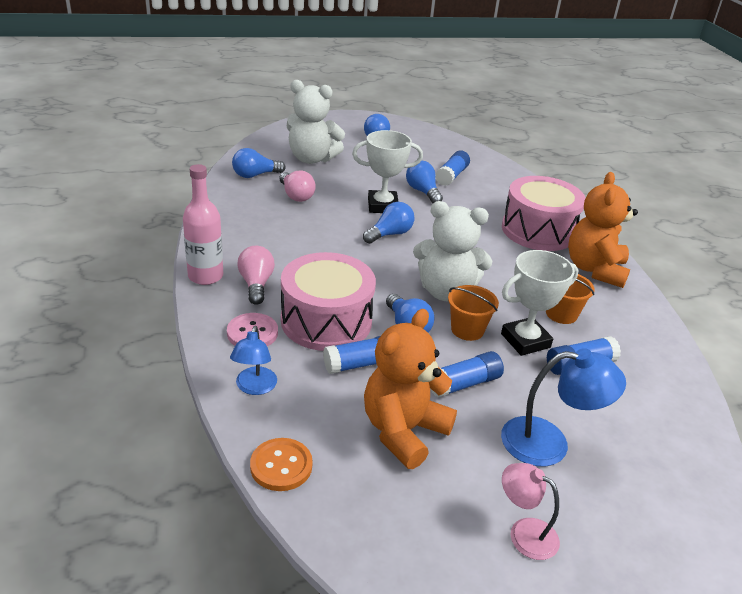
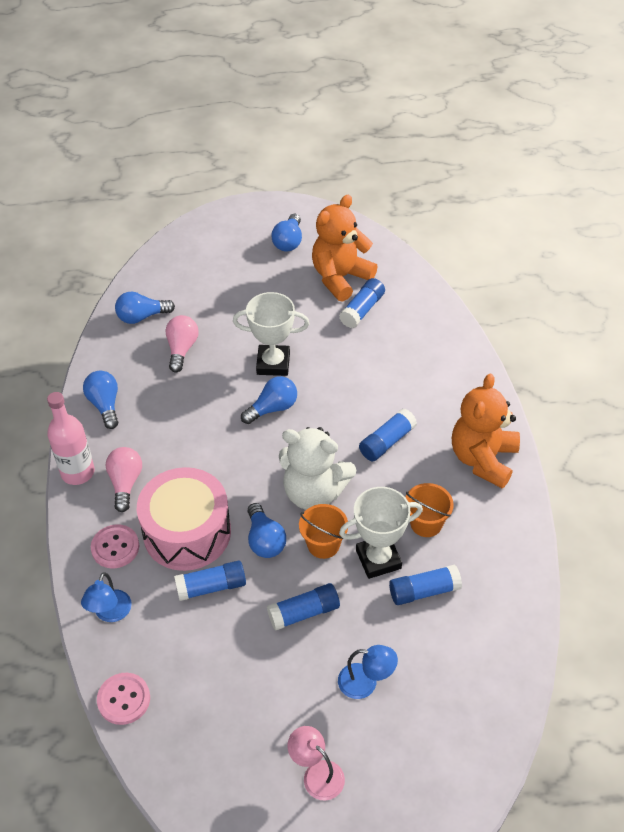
camera: 10 degrees right, 15 degrees up
(281, 466) = (124, 699): orange button -> pink button
(296, 195) = (182, 349): pink light bulb -> pink light bulb turned 150 degrees counterclockwise
(312, 159) = (207, 286): white teddy bear -> none
(403, 431) = (235, 666): orange teddy bear -> orange teddy bear (340, 278)
(422, 192) = (322, 338): blue light bulb -> blue light bulb (105, 405)
(503, 257) = (387, 442): none -> blue glue stick
(538, 230) = (437, 399): pink drum -> none
(549, 443) = (366, 682): blue lamp -> blue lamp, size x0.65

